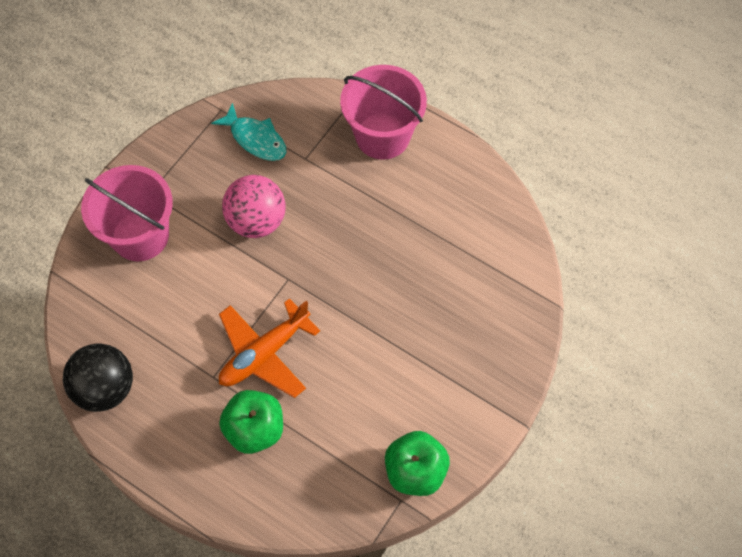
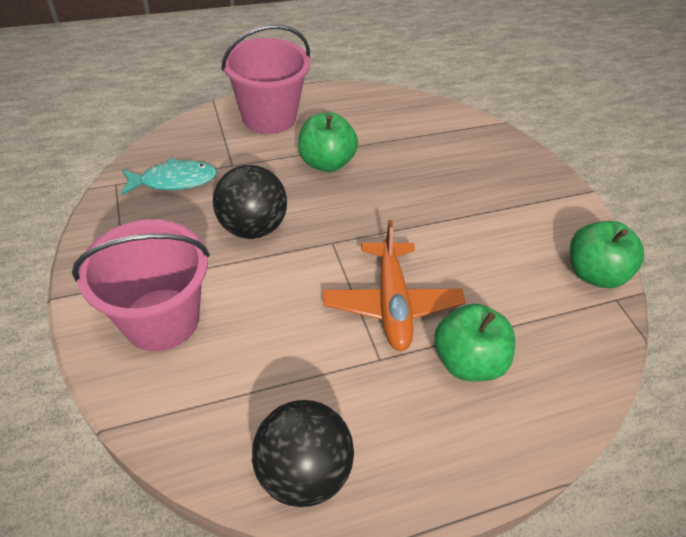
camera: 55 degrees left, 15 degrees down
(257, 221) = (252, 227): pink ball -> black ball
(367, 214) = (326, 163): none -> green apple

